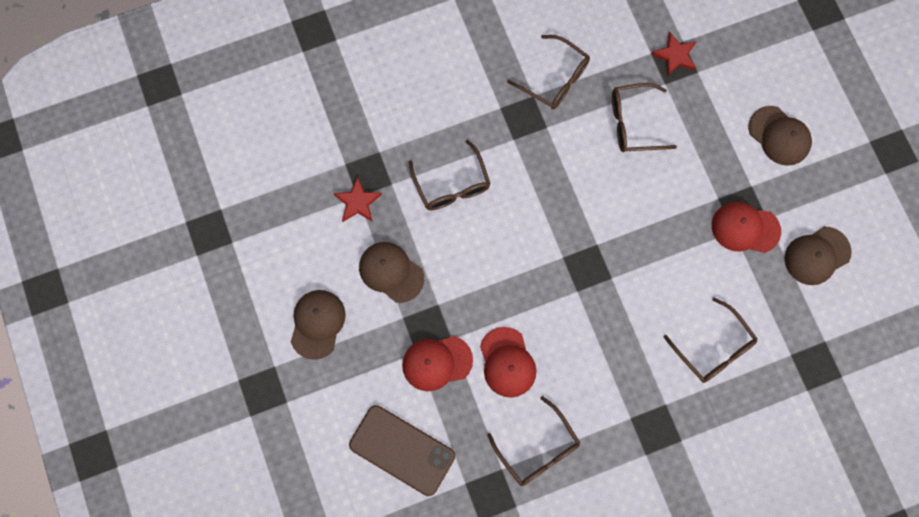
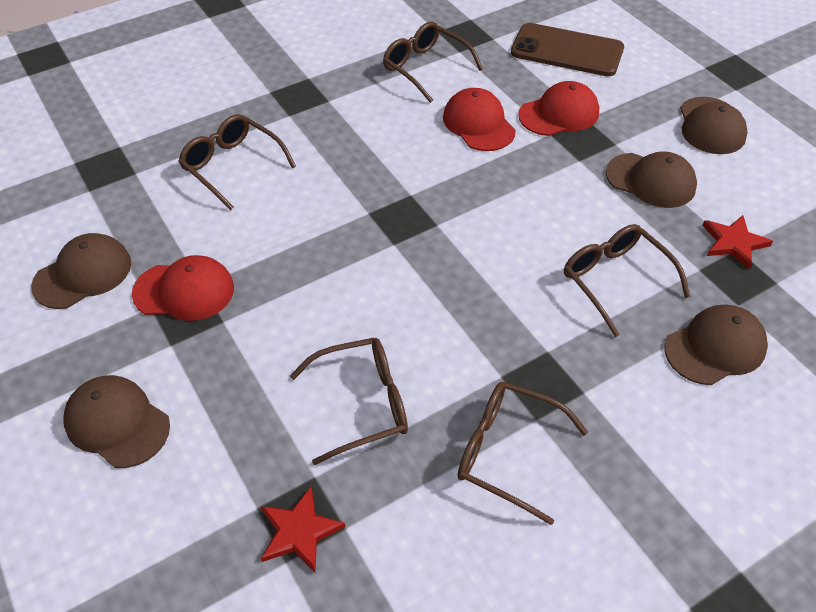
camera: 170 degrees right, 25 degrees down
(408, 123) = (715, 347): none -> brown cap

